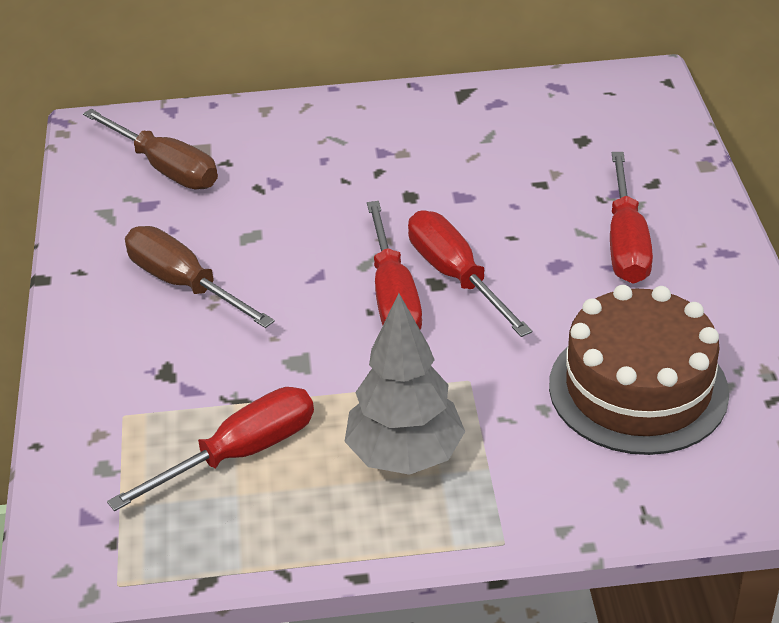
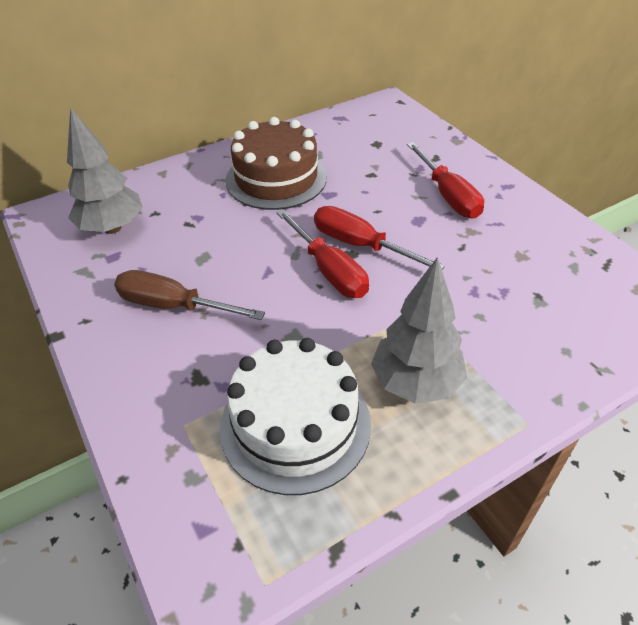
camera: 25 degrees left, 5 degrees up
(165, 168) = (112, 228): brown screwdriver -> grey tree
(240, 453) = (295, 424): red screwdriver -> white cake
(638, 388) = (526, 284): brown cake -> brown cake (276, 178)

